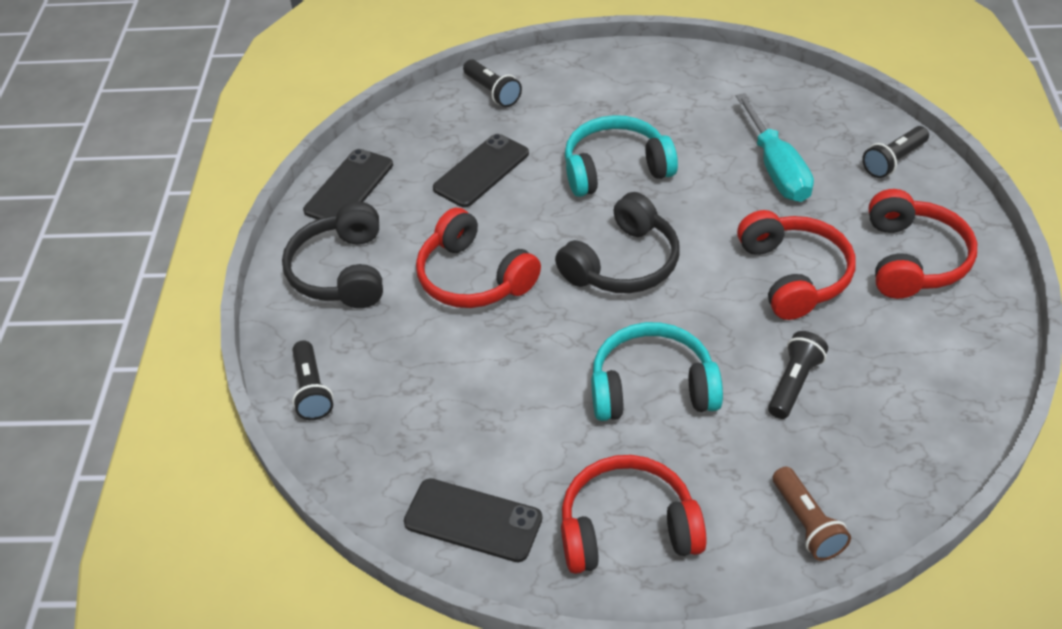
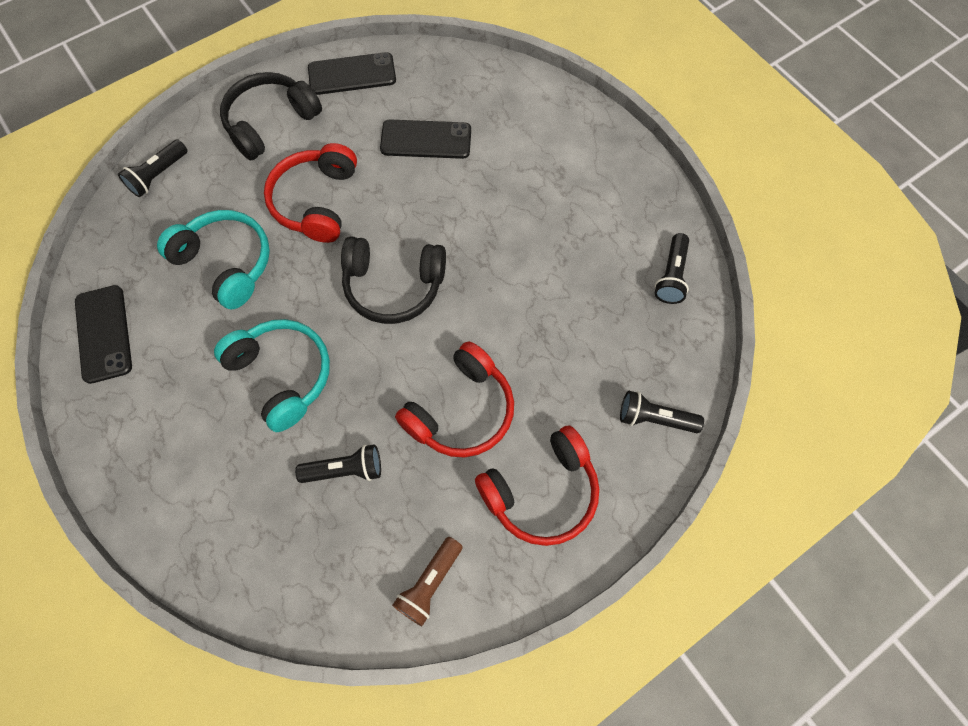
camera: 50 degrees right, 20 degrees up
(492, 92) = (517, 93): black flashlight -> black flashlight (671, 276)
(615, 169) = (492, 222): turquoise headphones -> turquoise headphones (226, 263)
(627, 528) = (147, 431): red headphones -> none
(776, 168) = (577, 333): turquoise screwdriver -> none
(807, 523) = (214, 548): brown flashlight -> brown flashlight (429, 583)

